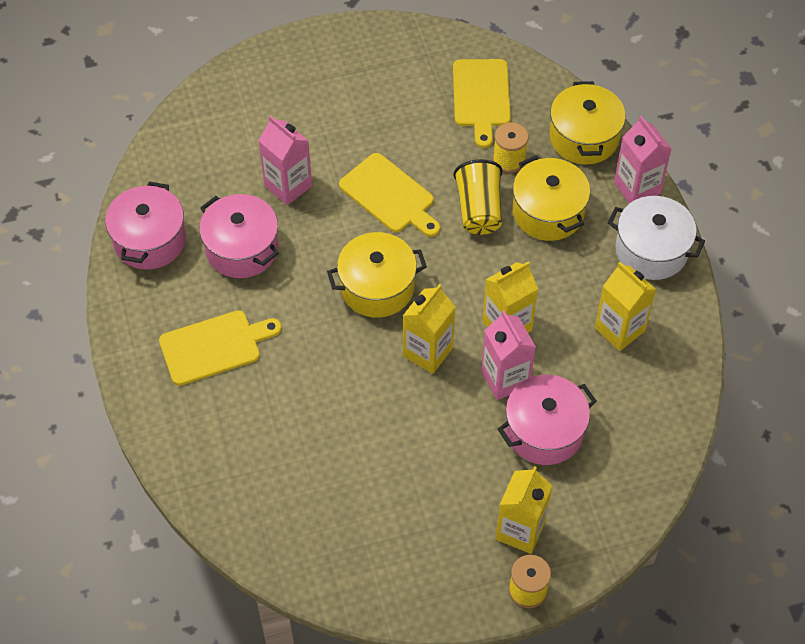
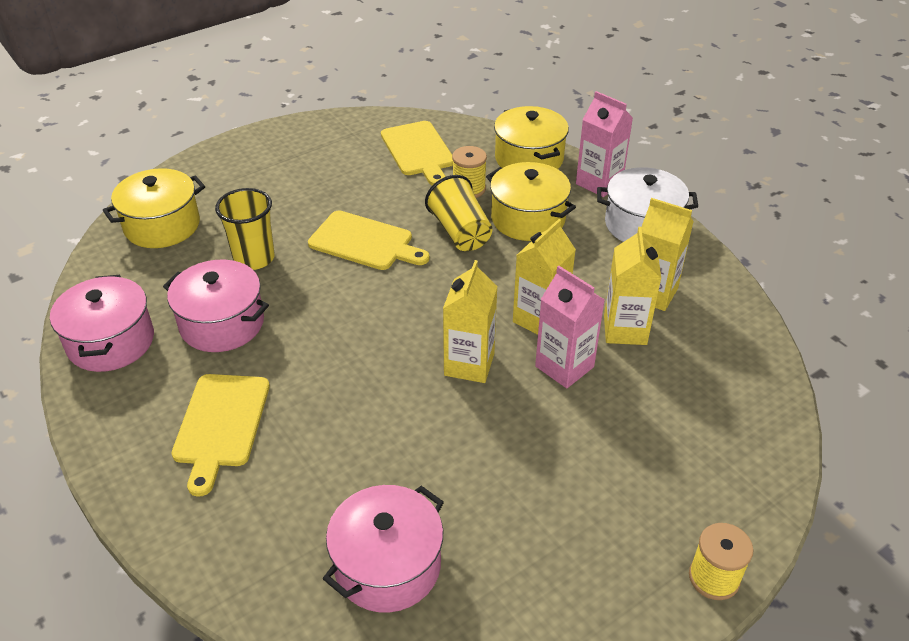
camera: 20 degrees left, 15 degrees down
(214, 346) = (221, 425): yellow cutting board -> yellow cutting board turned 135 degrees clockwise
(288, 186) = (254, 258): pink carton -> yellow cup
(377, 287) = (386, 321): yellow pot -> yellow pot (162, 226)
(520, 530) = (666, 513): yellow carton -> yellow carton (625, 330)
(544, 431) = (633, 404): pink pot -> pink pot (387, 566)

